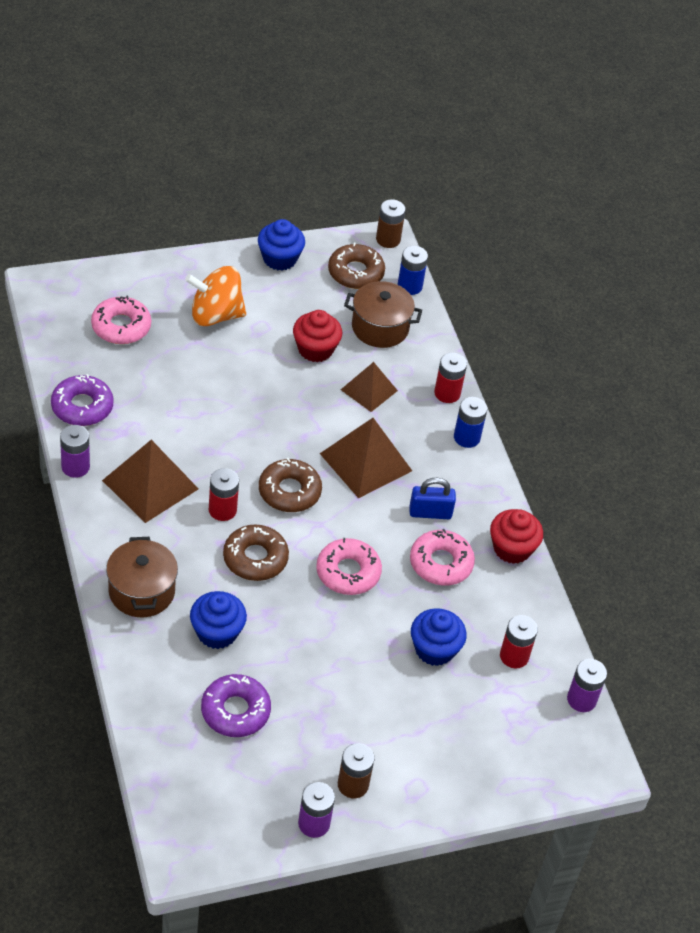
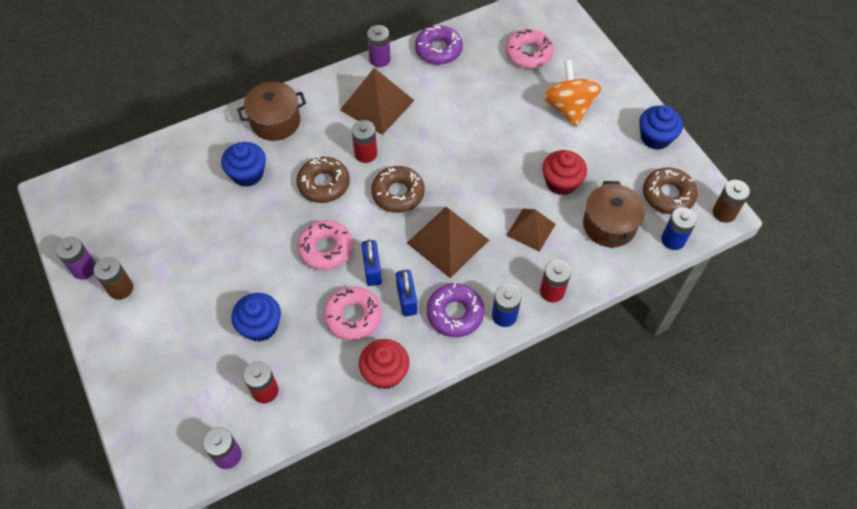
camera: 85 degrees right, 10 degrees up
(235, 711) = (178, 200): purple donut -> purple donut (455, 313)
(386, 535) = (372, 270): none -> blue padlock

